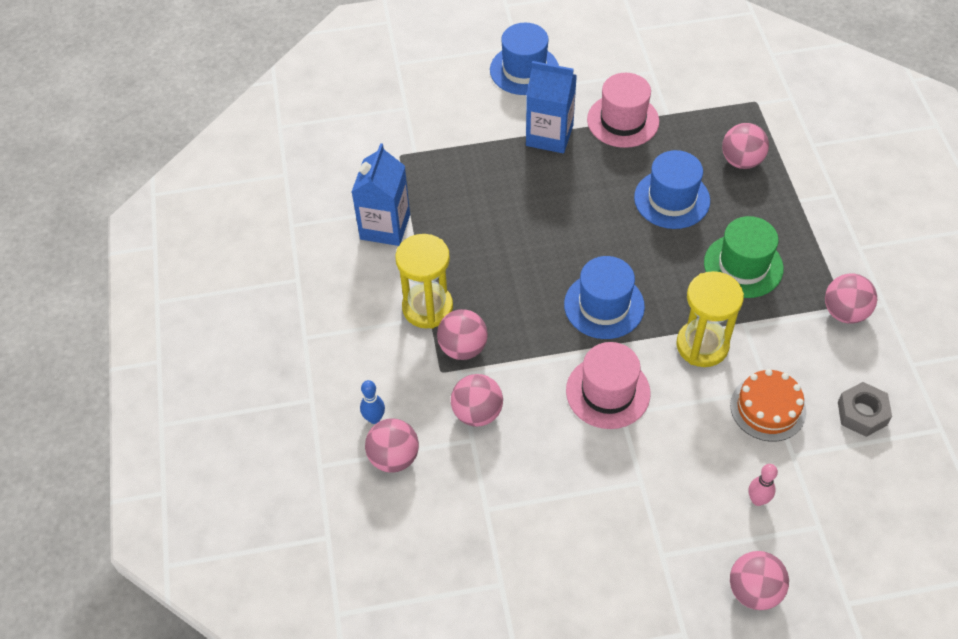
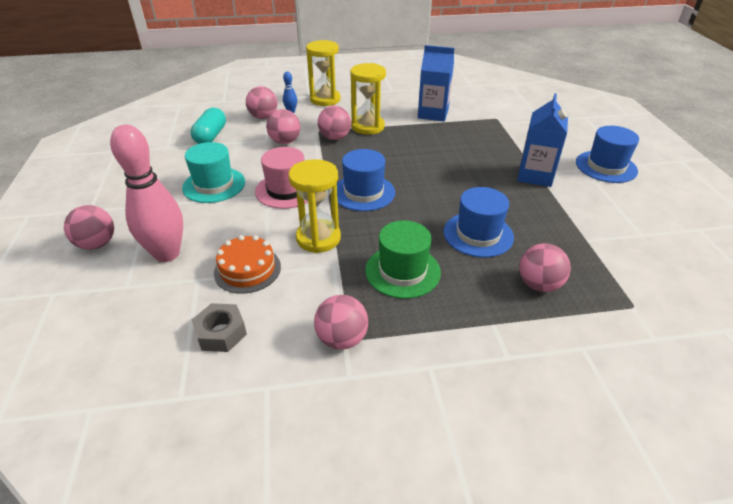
camera: 90 degrees right, 15 degrees down
(329, 373) = (325, 99): none -> yellow hourglass
(462, 524) = (211, 136): none -> turquoise capsule
(604, 484) = (214, 185): none -> turquoise hat
(623, 120) = (567, 213): pink hat -> none
(757, 500) = (167, 254): pink bowling pin -> pink bowling pin, size x2.35

